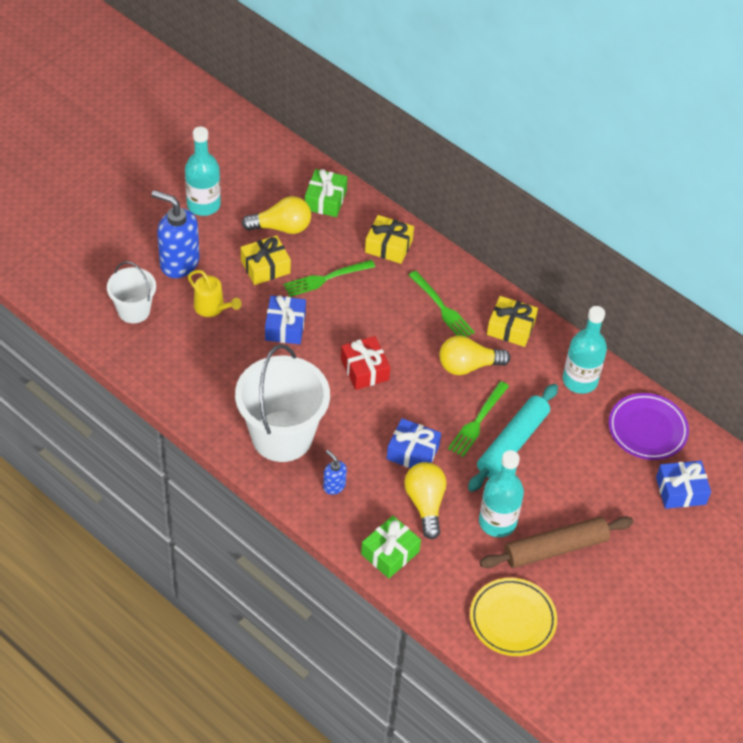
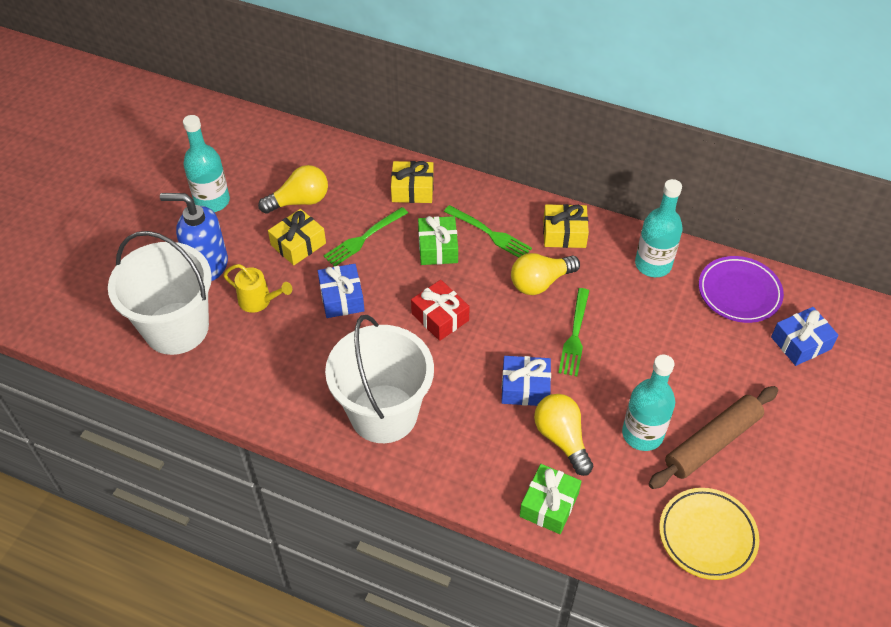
camera: 15 degrees left, 0 degrees up
(134, 310) = (176, 328): white bucket -> white bucket, size x1.81
(325, 200) = (333, 163): green gift -> green gift (438, 248)
(334, 486) = (459, 450): blue soap dispenser -> none
(512, 443) = (619, 347): turquoise rolling pin -> none

